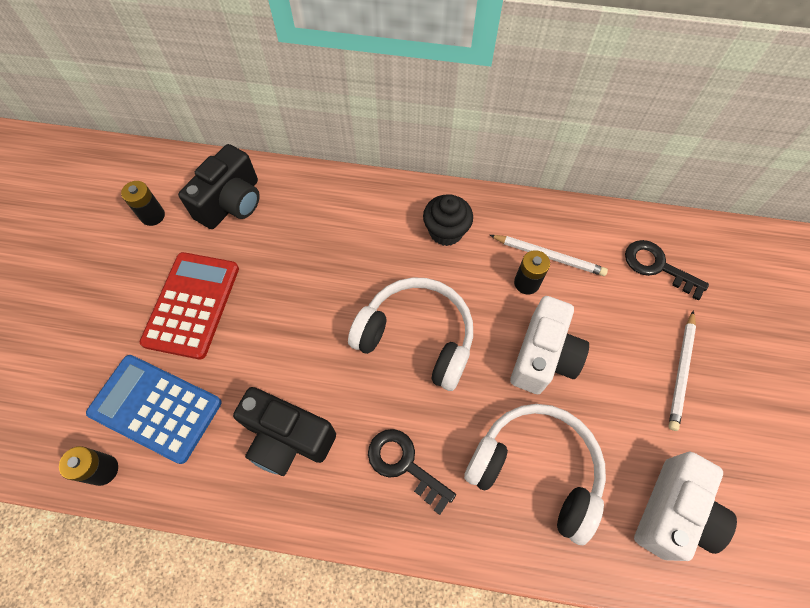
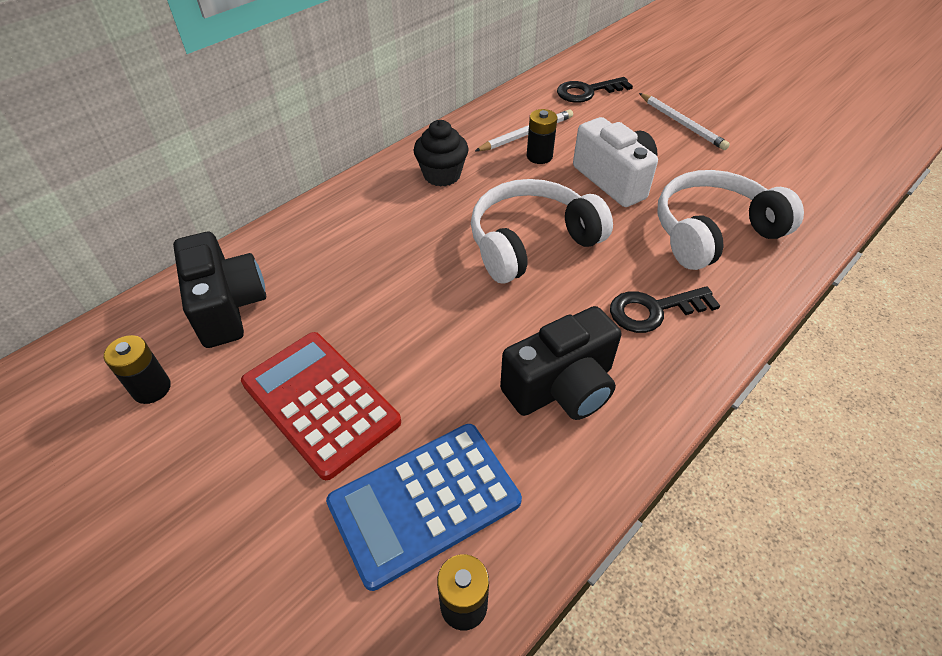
camera: 55 degrees left, 15 degrees down
(673, 512) = (791, 181): white camera -> none

